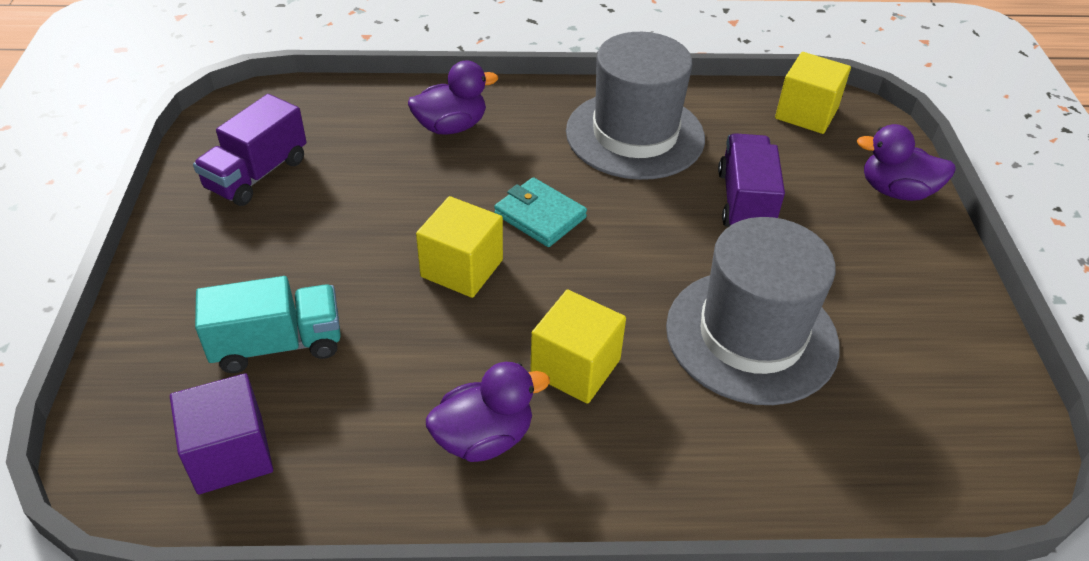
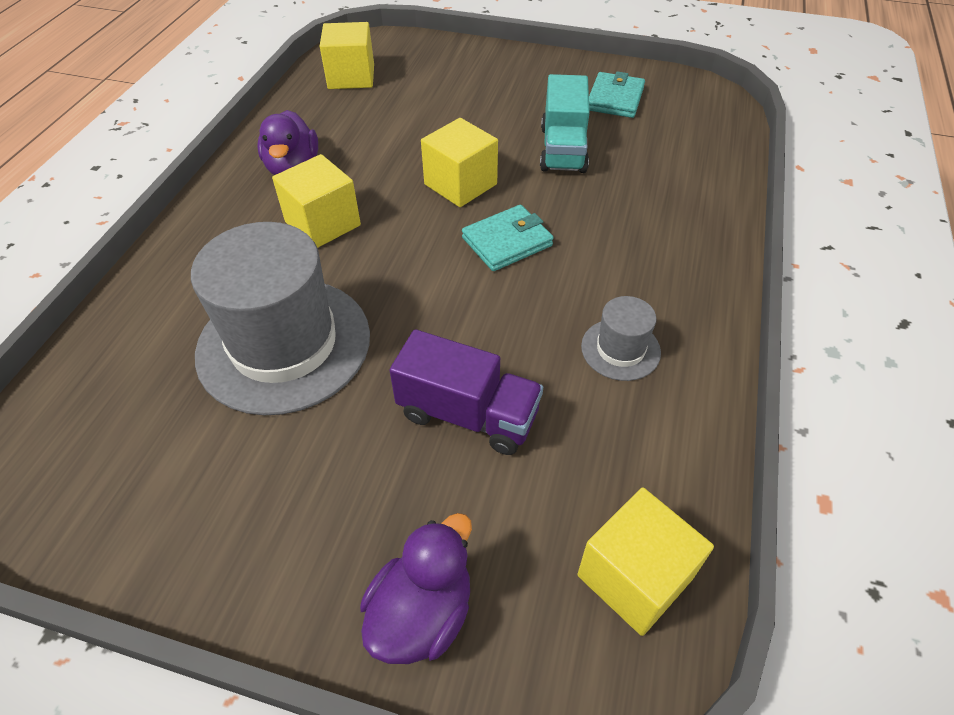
camera: 110 degrees right, 5 degrees up
(230, 454) = (351, 77): purple cube -> yellow cube
(257, 174) = (615, 99): purple truck -> turquoise wallet
(278, 344) = (427, 97): turquoise truck -> turquoise truck (563, 149)
(451, 127) = (662, 209): purple duck -> none
(635, 135) = (620, 349): grey hat -> grey hat, size x0.45

